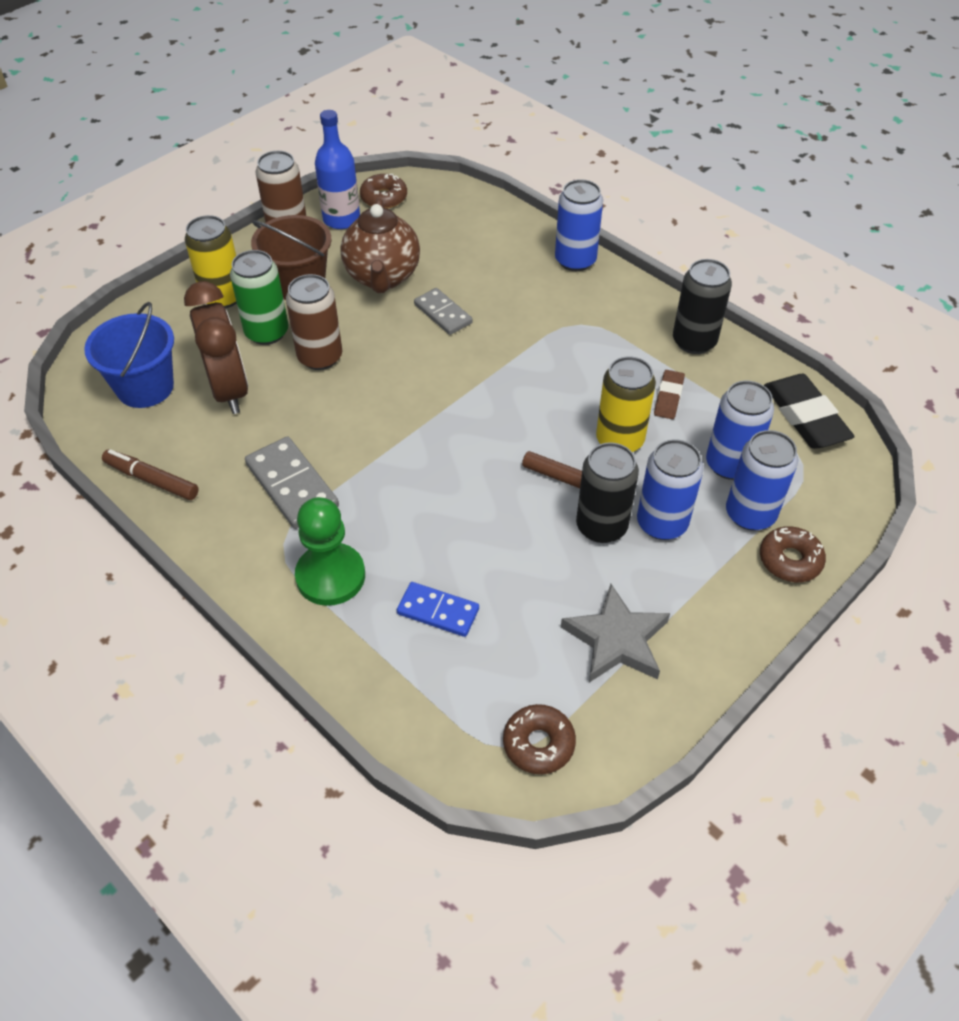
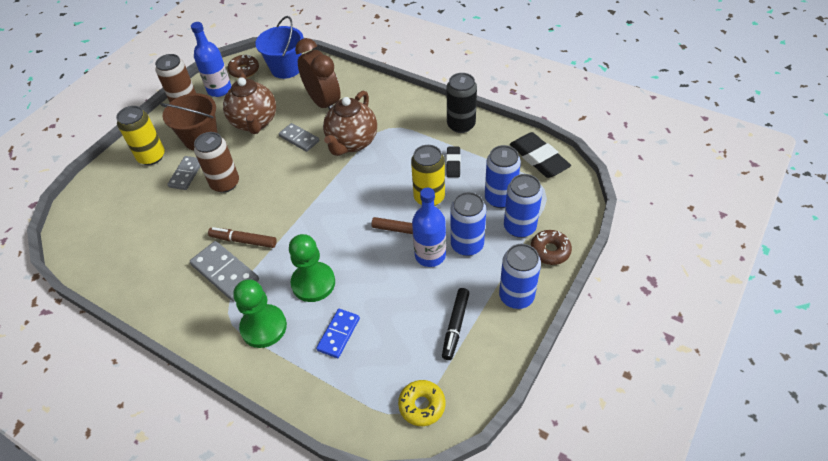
camera: 10 degrees left, 0 degrees up
(145, 387) = (111, 228): blue bucket -> blue bucket (286, 68)
(152, 480) = (129, 289): brown marker -> brown marker (243, 241)
(229, 390) = (169, 218): brown clock -> brown clock (323, 103)
(267, 332) = (186, 174): green can -> grey domino
(417, 529) = (313, 283): none -> green pawn
(438, 611) = (338, 334): blue domino -> blue domino turned 75 degrees counterclockwise
(521, 335) = (352, 143): none -> brown teapot
(538, 744) = (422, 405): brown donut -> yellow donut
(575, 260) = (376, 88): blue can -> blue can (516, 296)
(601, 526) = (430, 255): black can -> blue bottle
(616, 639) = (455, 326): grey star -> black marker
(668, 397) = (453, 164): brown eraser -> black eraser

